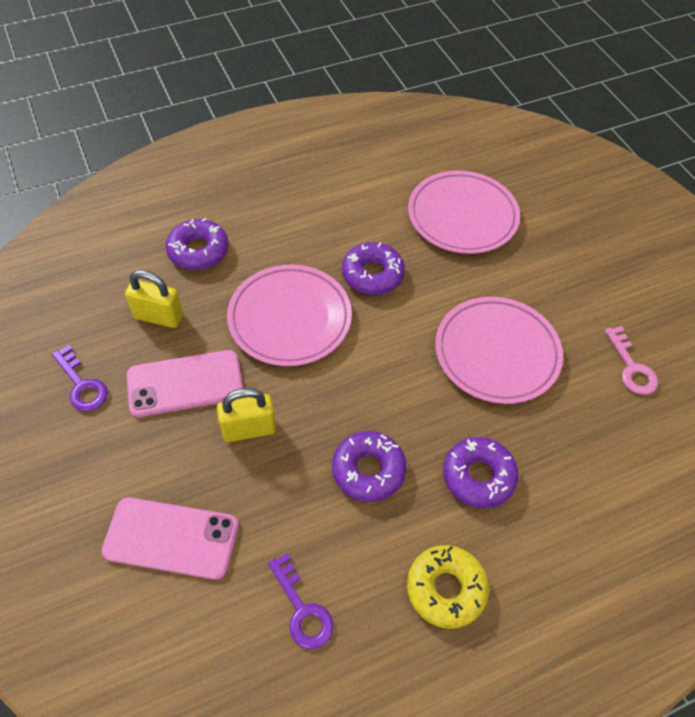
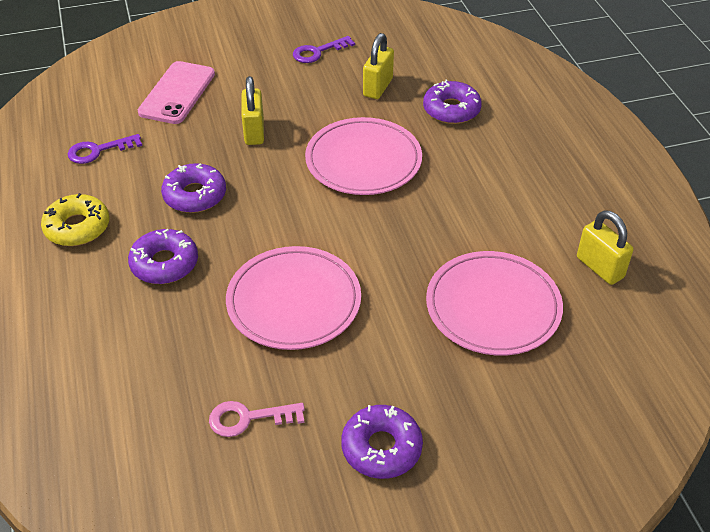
camera: 100 degrees right, 10 degrees down
(185, 384) = (306, 100): pink phone -> none
(372, 274) = (410, 221): purple donut -> purple donut (381, 448)
(402, 154) = (600, 267): none -> yellow padlock

